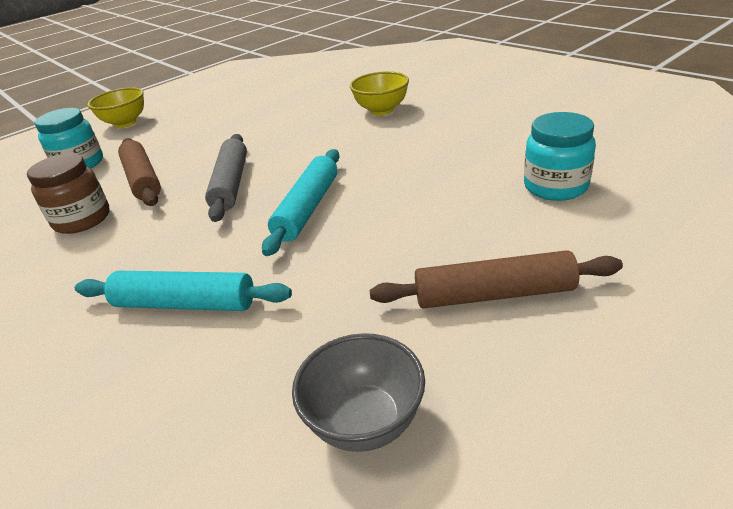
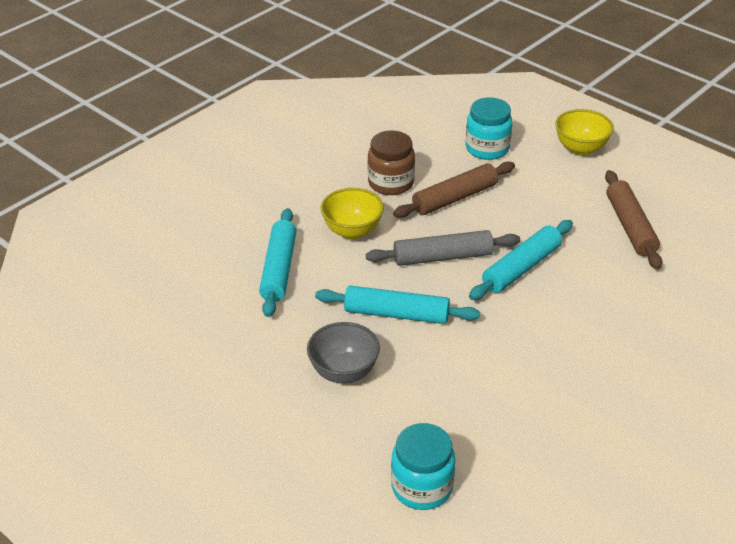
camera: 80 degrees right, 5 degrees up
(268, 145) = (521, 268): none -> turquoise rolling pin
(365, 422) = (167, 368): grey bowl -> grey bowl (344, 372)
(381, 110) = (614, 349): yellow bowl -> yellow bowl (352, 231)
(494, 294) = (268, 431): brown rolling pin -> brown rolling pin (630, 226)

